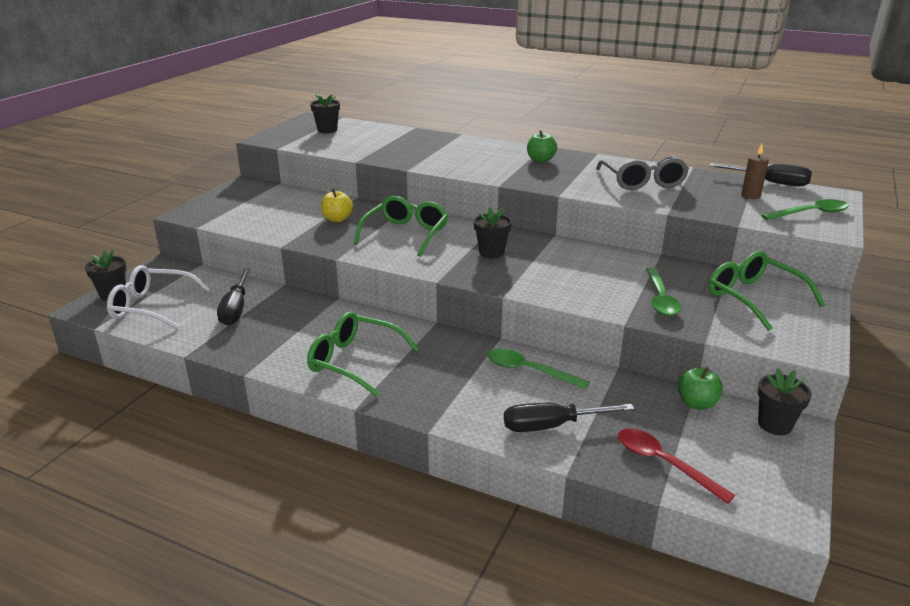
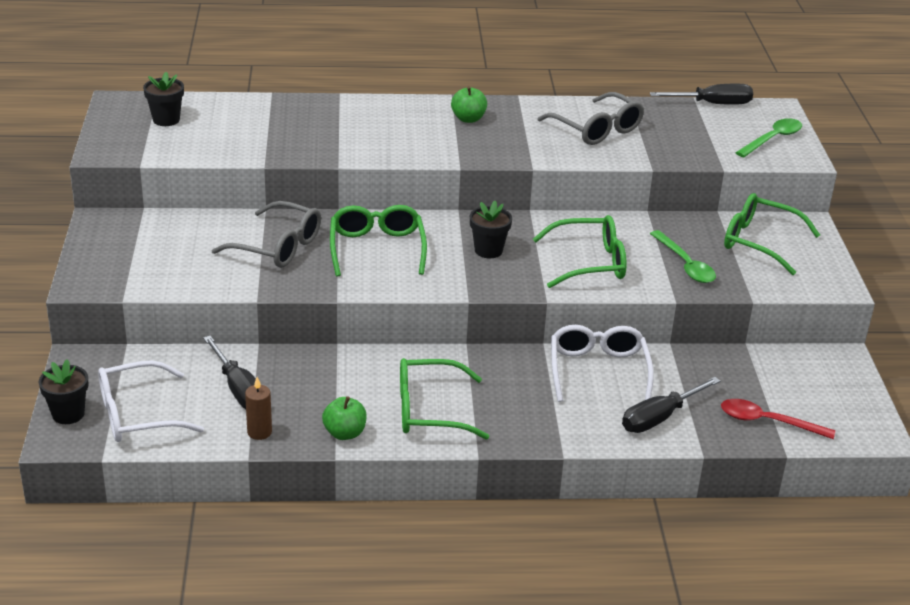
camera: 30 degrees left, 5 degrees up
(337, 219) = (278, 247): yellow apple -> grey glasses
(529, 371) = (598, 370): green spoon -> white glasses
(570, 278) = (590, 263): none -> green glasses
(696, 403) = (756, 359): green apple -> green apple (344, 433)
(750, 195) = (707, 127): brown candle -> brown candle (259, 432)
(774, 425) = (825, 360): black flower pot -> none

